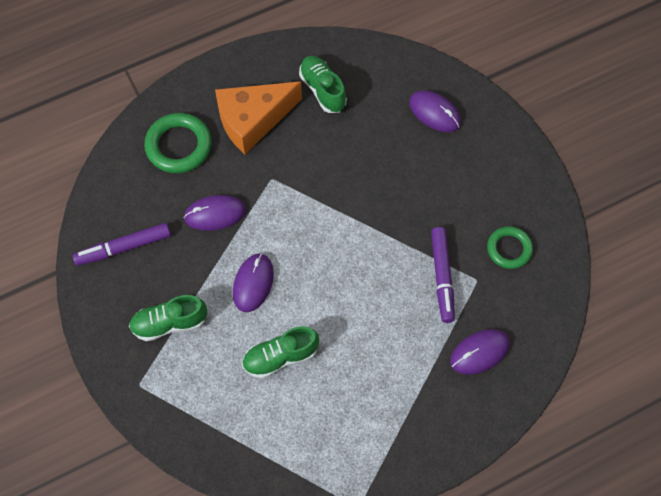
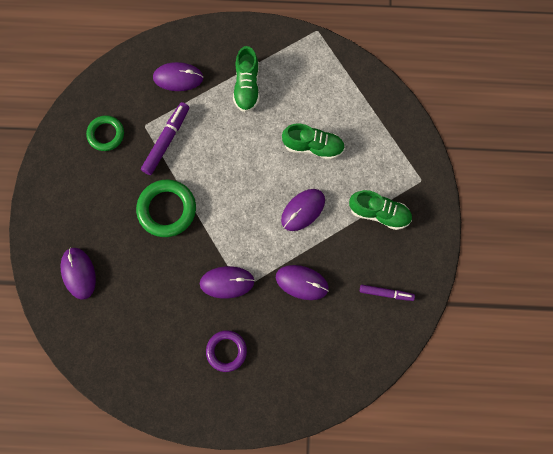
camera: 150 degrees left, 10 degrees up
(124, 248) = (385, 293): purple marker -> purple marker, size x0.64
(179, 146) = (299, 362): green ring -> green ring (167, 209)
(253, 121) = (226, 351): orange cheese -> purple ring
(289, 176) = (227, 282): none -> purple mouse
(323, 90) = (152, 347): green shoe -> green shoe (247, 87)

